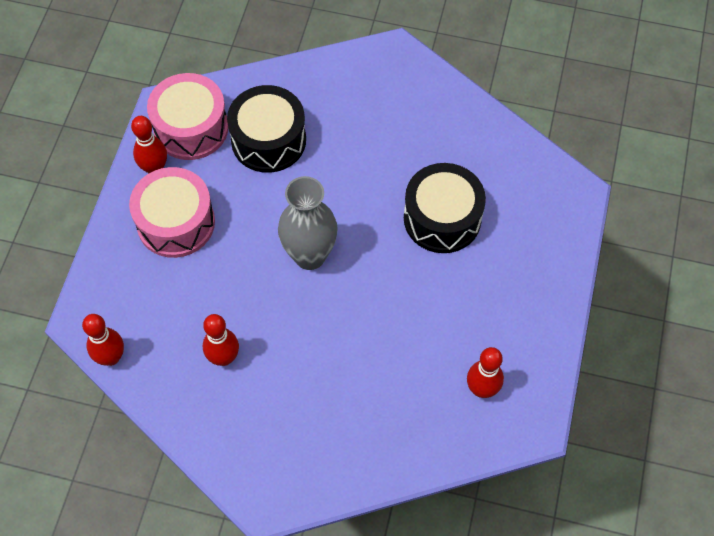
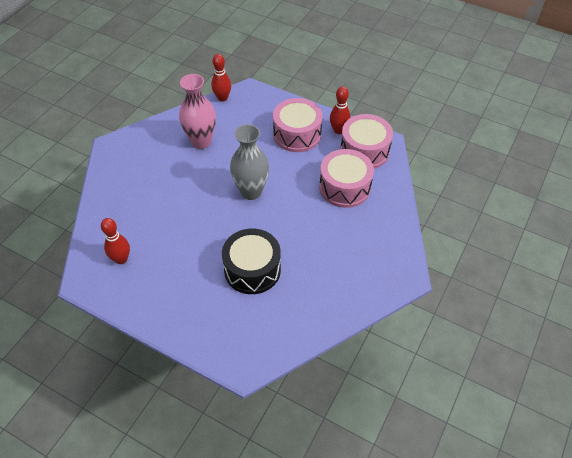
camera: 105 degrees right, 10 degrees down
(224, 357) = (201, 141): red bowling pin -> pink vase
(268, 140) = (344, 187): black drum -> pink drum

